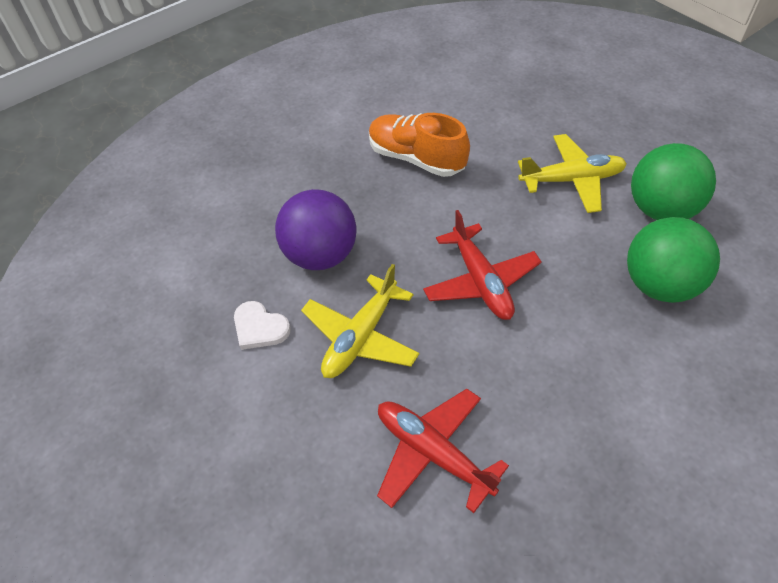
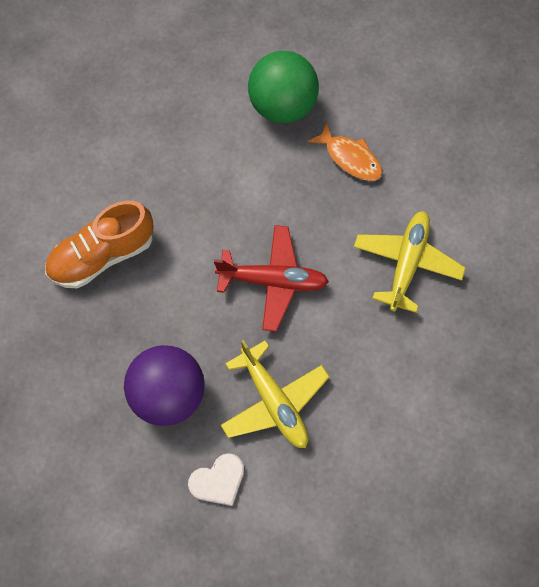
camera: 65 degrees left, 15 degrees up
(433, 452) = (402, 399): red plane -> none
(571, 180) = (211, 148): yellow plane -> yellow plane (407, 263)
(659, 285) = (350, 158): green ball -> orange fish

